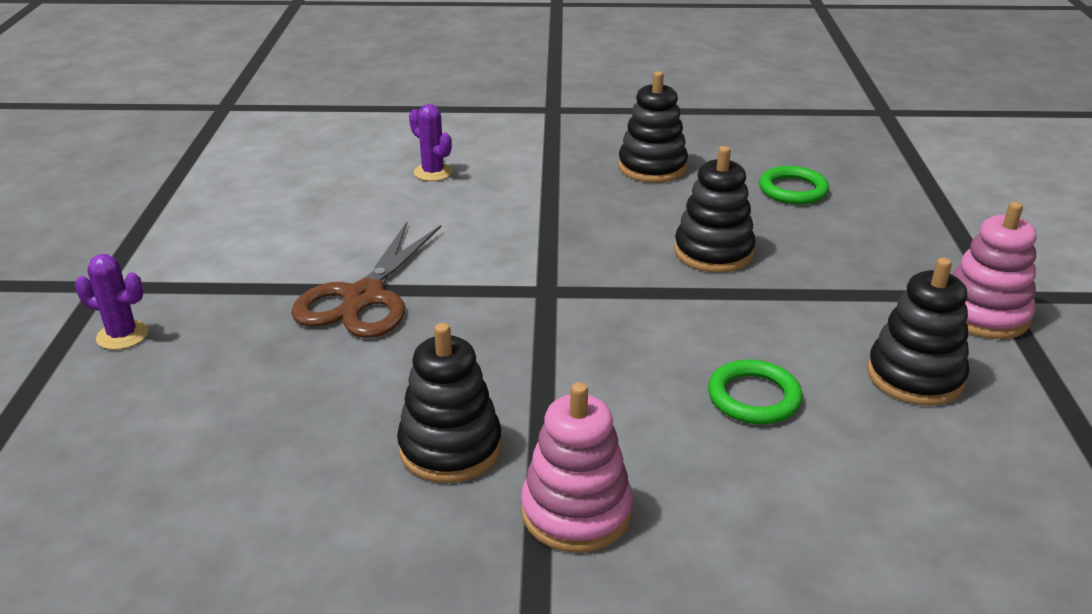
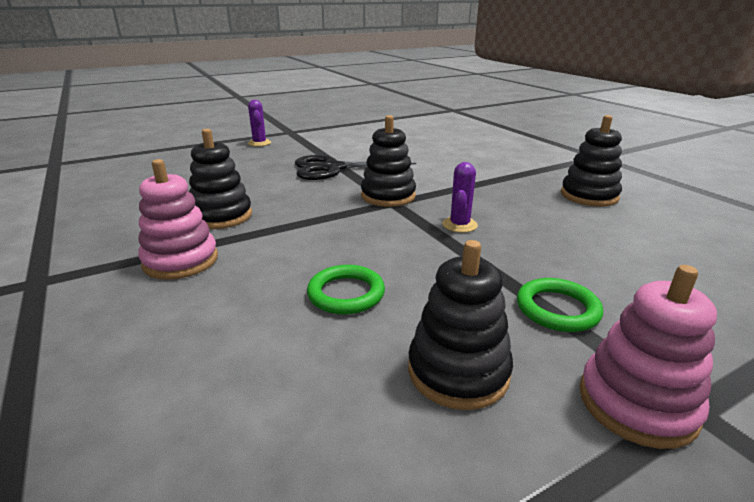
camera: 60 degrees right, 5 degrees down
(364, 298) = (333, 168): brown scissors -> black scissors
(433, 172) = (469, 152): purple cactus -> purple cactus (459, 225)
(713, 252) = (515, 239): black stacking toy -> black stacking toy (388, 196)
(793, 190) = (667, 249): green ring -> green ring (557, 309)

